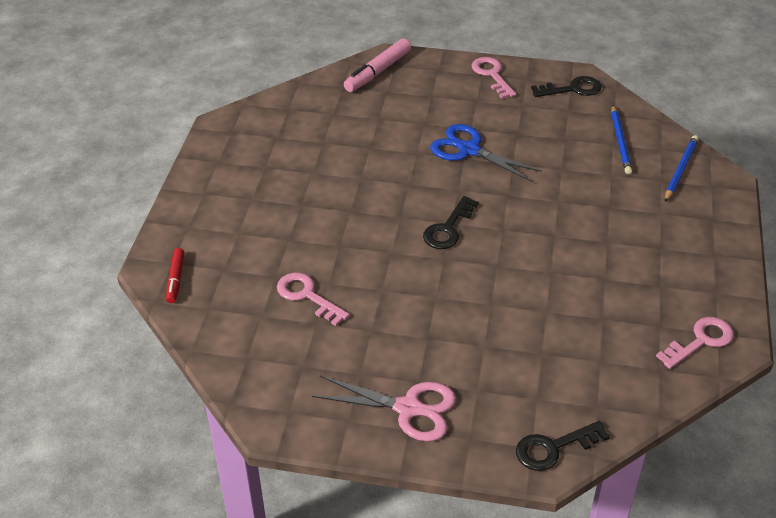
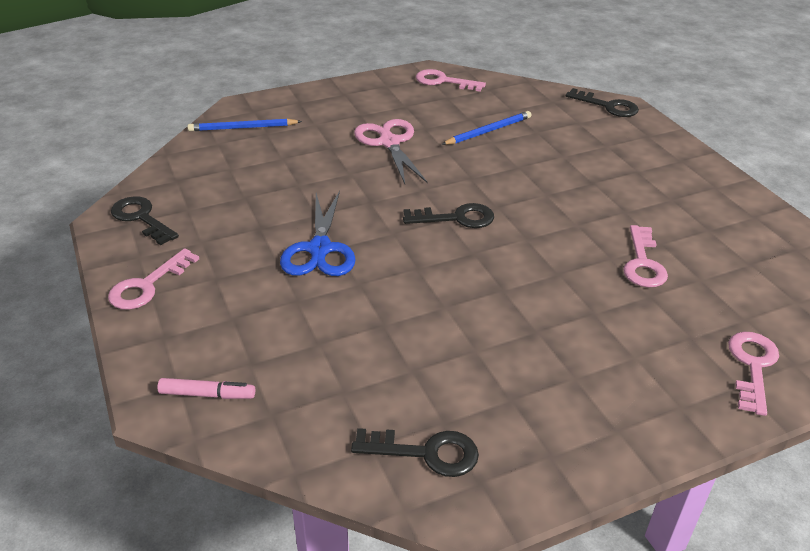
camera: 125 degrees left, 5 degrees down
(176, 279) = (752, 366): red marker -> pink key
(266, 123) = (426, 453): none -> black key
(378, 72) = (207, 394): pink marker -> pink marker, size x0.61
(408, 408) = (666, 166): pink scissors -> pink scissors (389, 143)
(620, 142) = (223, 165): blue pencil -> blue pencil (488, 131)

